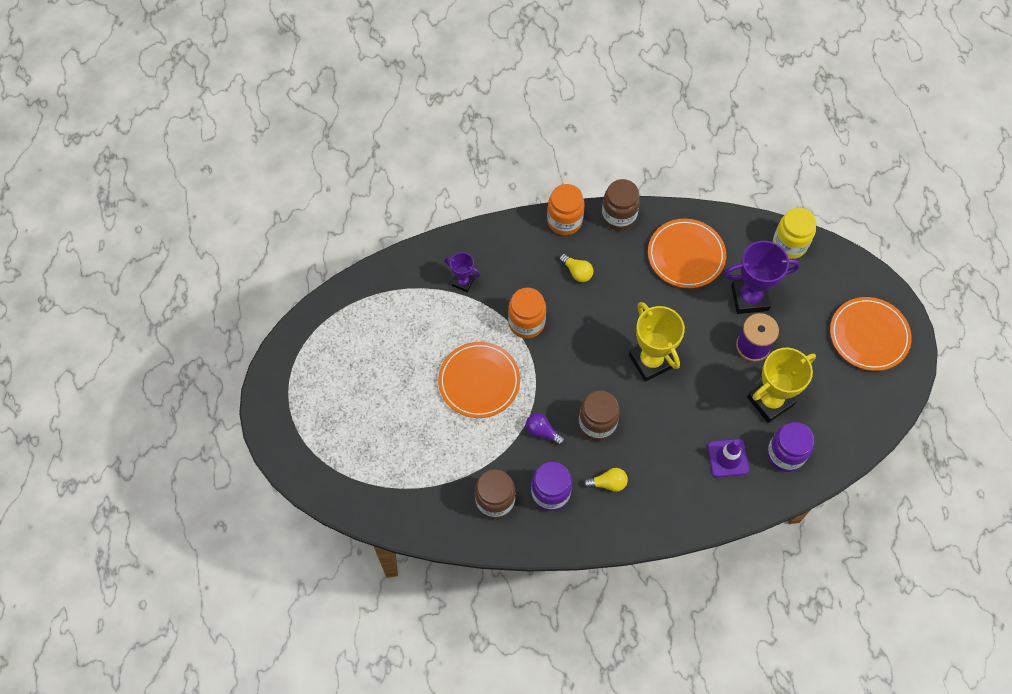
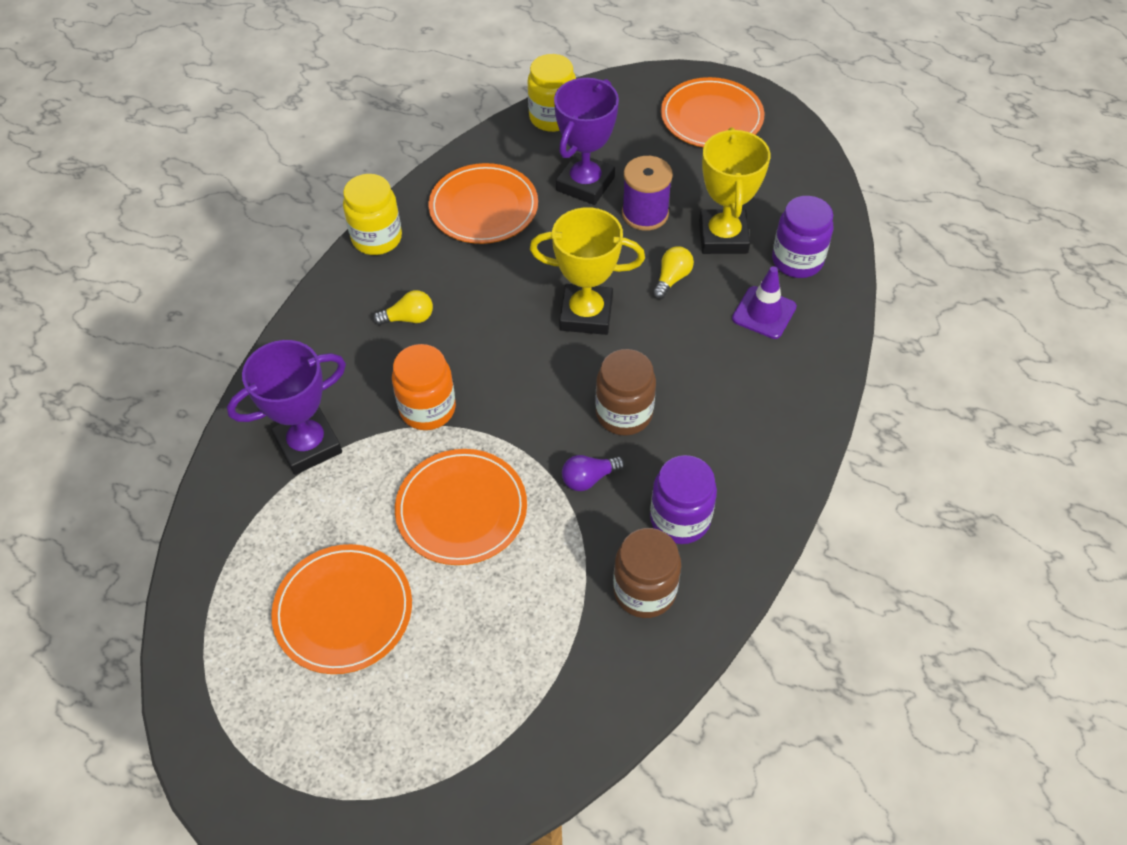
camera: 55 degrees left, 10 degrees down
(386, 366) = (343, 610): none -> orange plate
(463, 282) = (308, 445): purple trophy -> purple trophy, size x1.88
(564, 221) = (331, 292): orange jar -> none
(608, 483) = (711, 448): yellow light bulb -> yellow light bulb (672, 279)
(618, 216) = (377, 238): brown jar -> yellow jar

